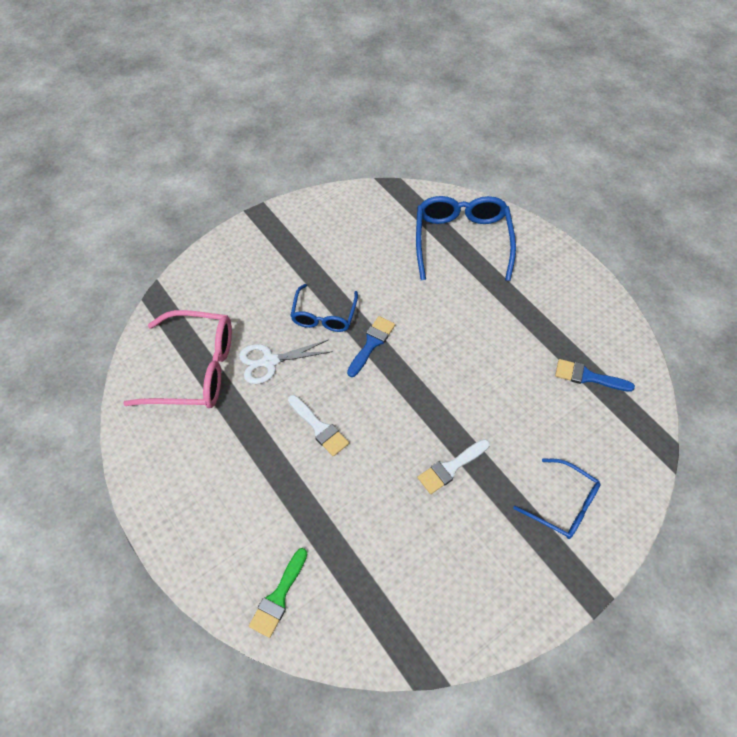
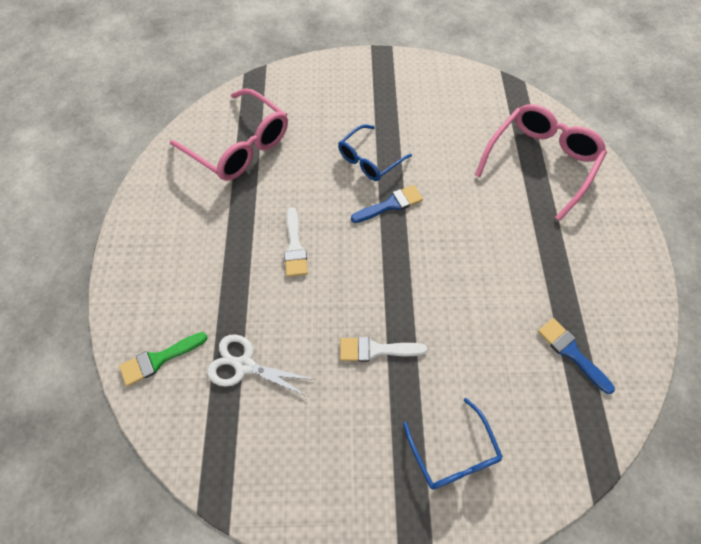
camera: 35 degrees right, 5 degrees up
(269, 361) = (298, 172): white scissors -> white scissors (244, 365)
(462, 241) = (540, 162): blue glasses -> pink glasses

